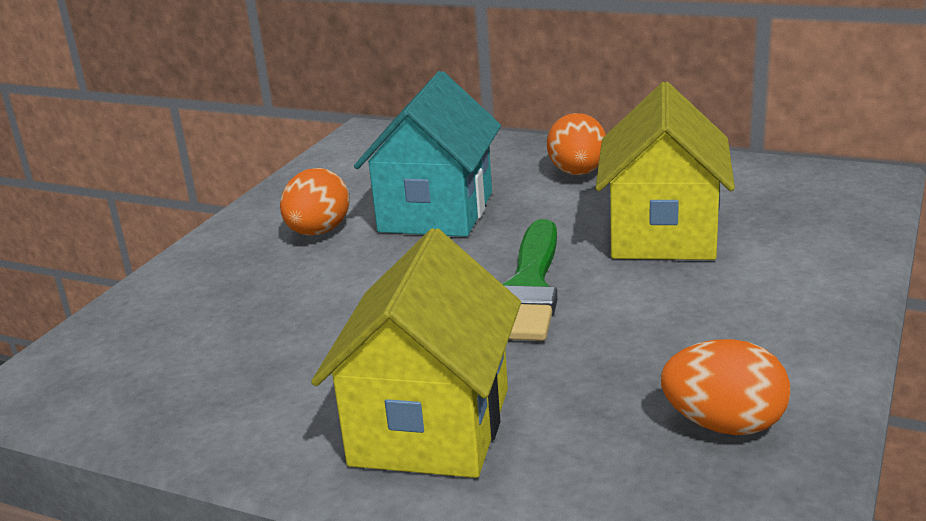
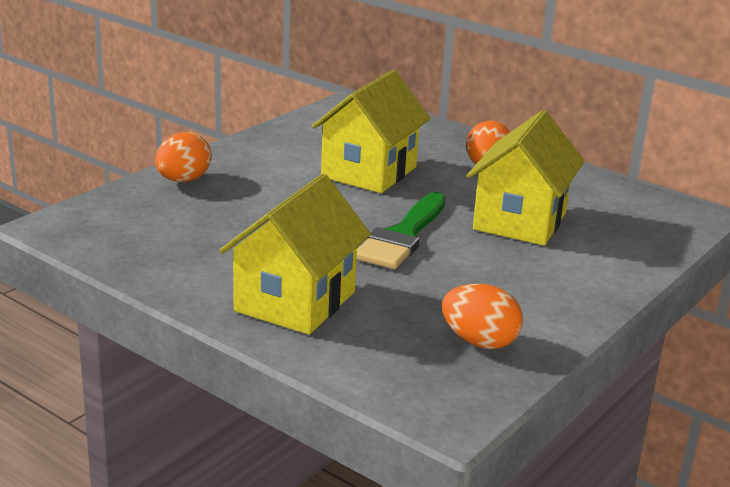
camera: 10 degrees right, 0 degrees up
(318, 232) = (280, 168): orange egg -> orange egg (183, 180)
(436, 212) = (369, 172): turquoise house -> yellow house

